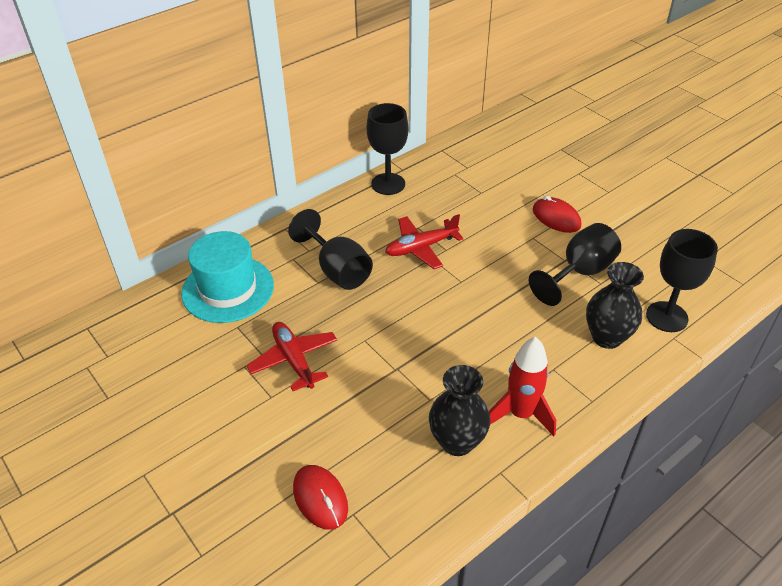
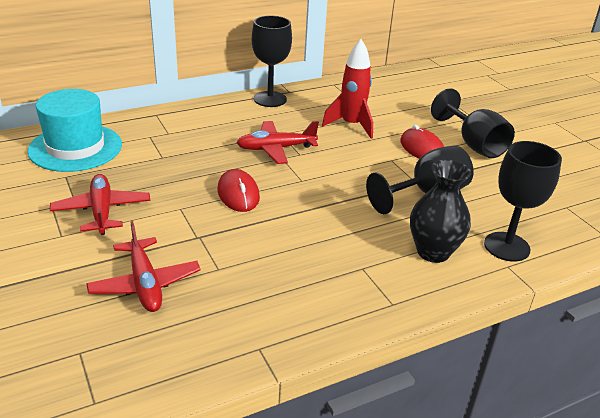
camera: 10 degrees right, 10 degrees down
(320, 498) = (54, 331): red mouse -> red mouse (238, 194)
(337, 270) = (186, 151): black goblet -> black goblet (473, 144)
(374, 431) = (145, 284): none -> red plane
(457, 442) = (226, 311): black vase -> none
(521, 414) = (308, 300): red rocket -> red rocket (351, 125)

